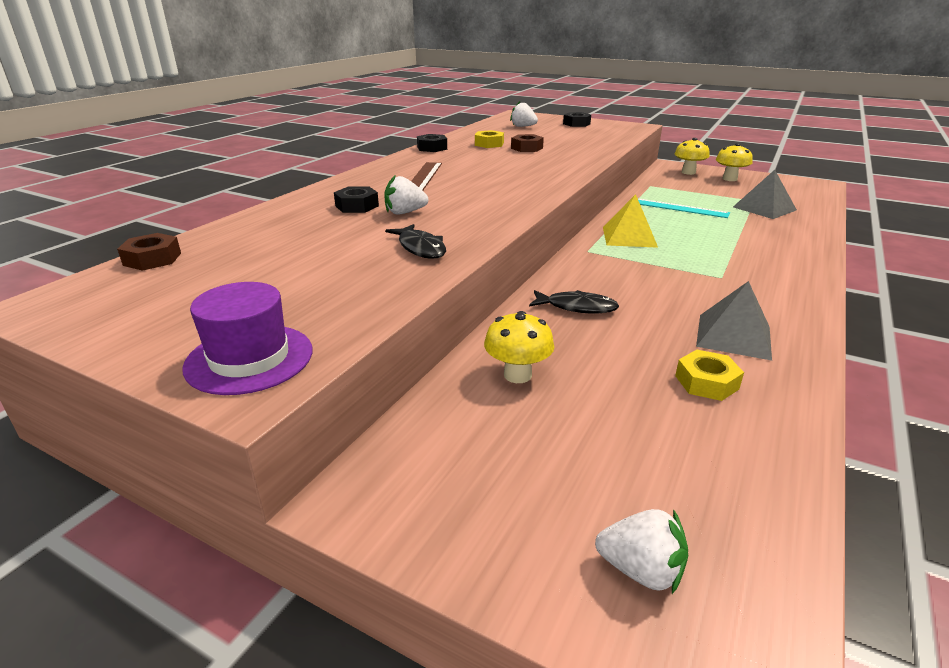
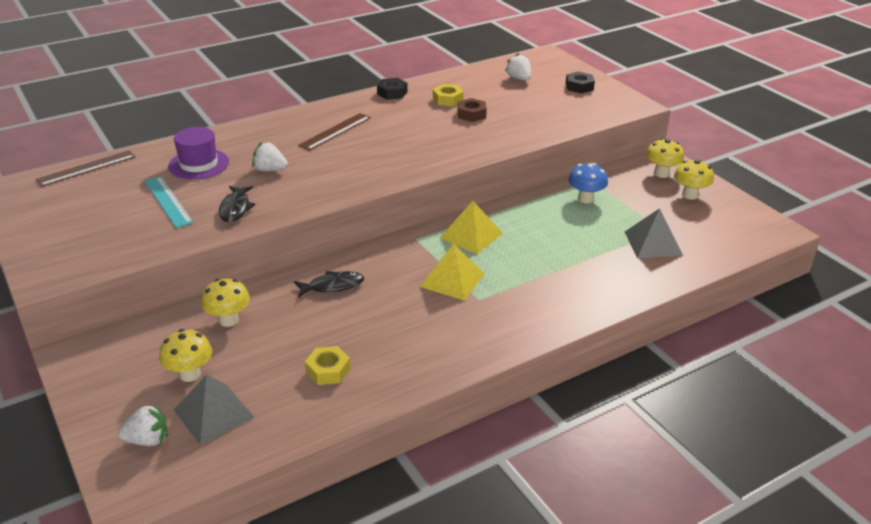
camera: 30 degrees right, 5 degrees up
(152, 259) = (86, 168): brown nut -> brown ruler
(249, 358) = (62, 260): purple hat -> purple hat (198, 164)
(357, 206) = (248, 153): black nut -> none
(563, 453) = (190, 374): none -> yellow mushroom
(577, 307) = (332, 286): black fish -> black fish turned 60 degrees counterclockwise
(641, 570) = (147, 440): white strawberry -> white strawberry turned 60 degrees counterclockwise
(668, 195) = (585, 199): none -> blue mushroom
(673, 270) = (452, 280): none -> yellow pyramid
(680, 208) = (570, 218): turquoise ruler -> turquoise ruler (168, 201)
(733, 336) = (400, 348): grey pyramid -> grey pyramid (214, 413)

